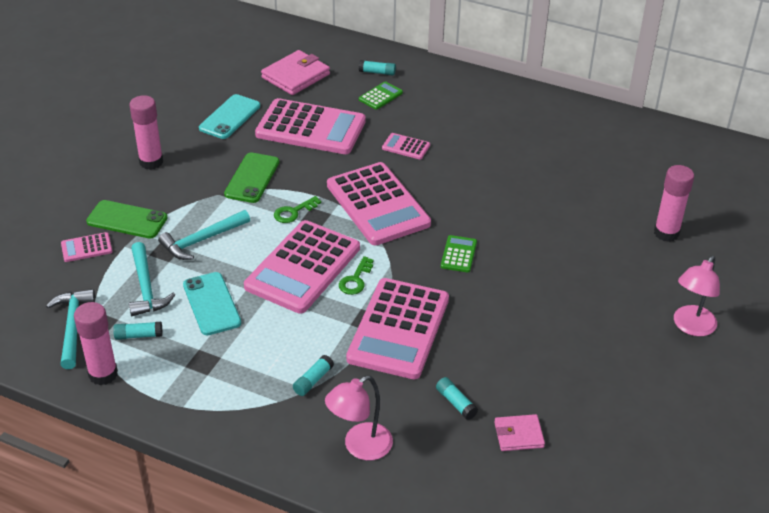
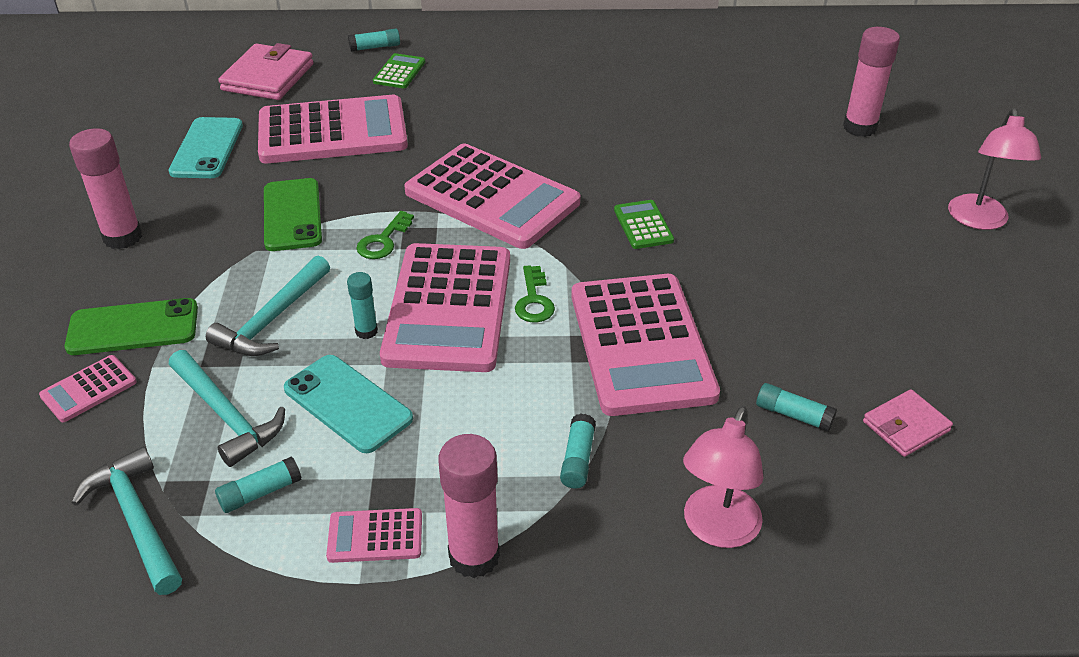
camera: 25 degrees left, 0 degrees up
(103, 374) = (237, 578): pink glue stick -> pink glue stick (474, 556)
(248, 265) = (366, 331): none -> turquoise glue stick
(406, 147) = (476, 120): pink calculator -> pink calculator (375, 536)

